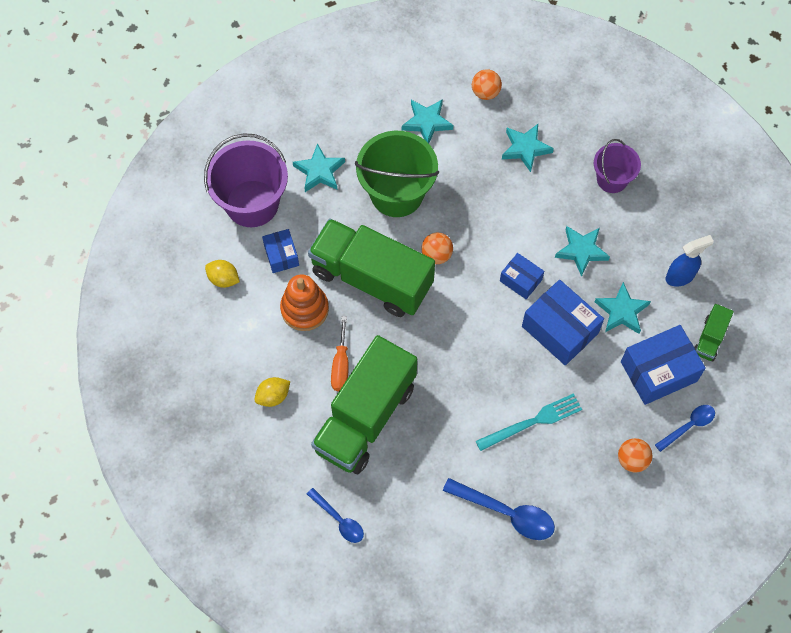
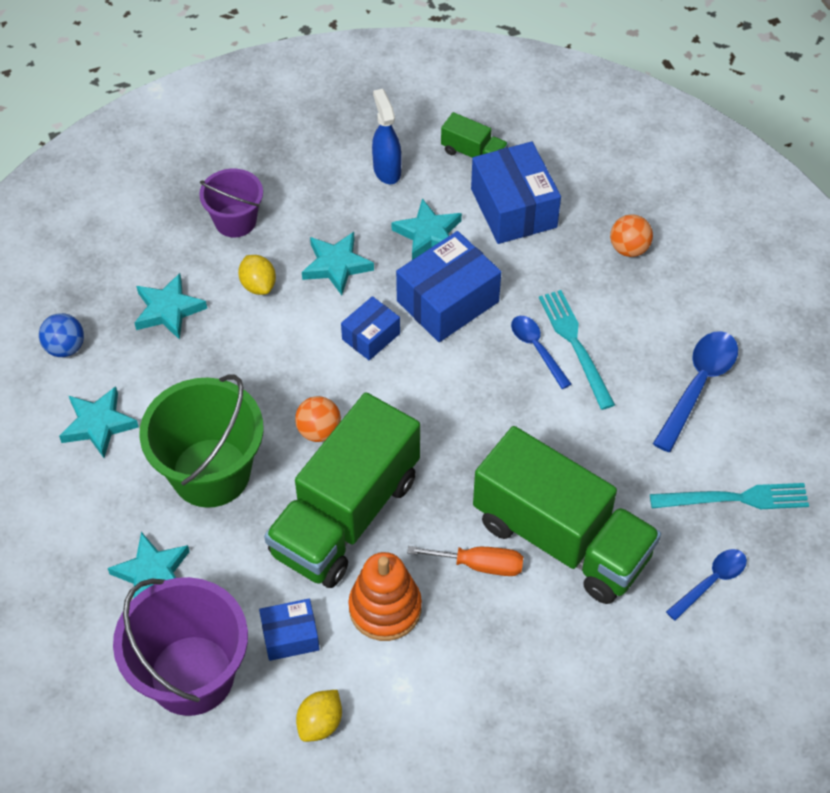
camera: 85 degrees left, 10 degrees down
(273, 396) = (523, 659): yellow lemon -> yellow lemon (258, 285)
(409, 538) = (735, 498): none -> turquoise fork
(485, 92) = (65, 347): orange ball -> blue ball
(688, 426) = (586, 189): blue spoon -> blue spoon (537, 349)

